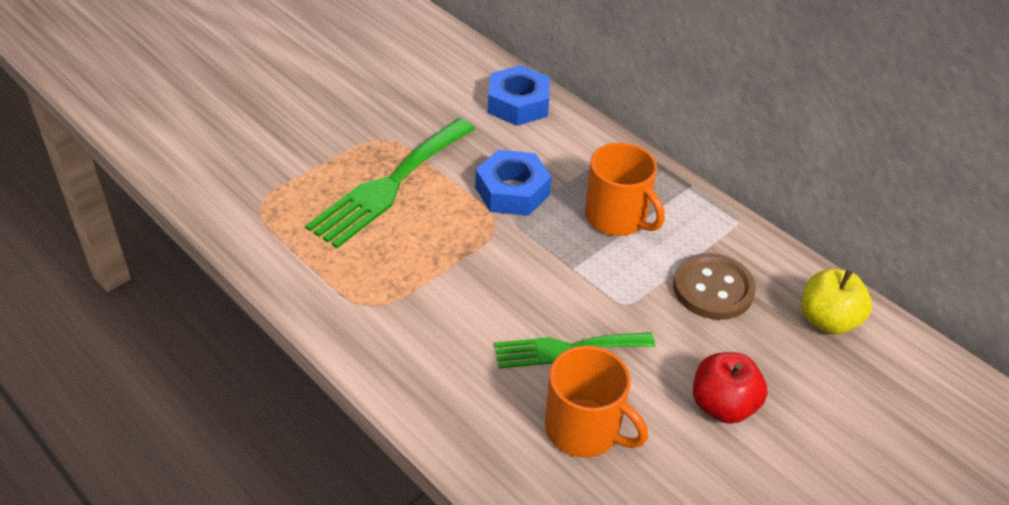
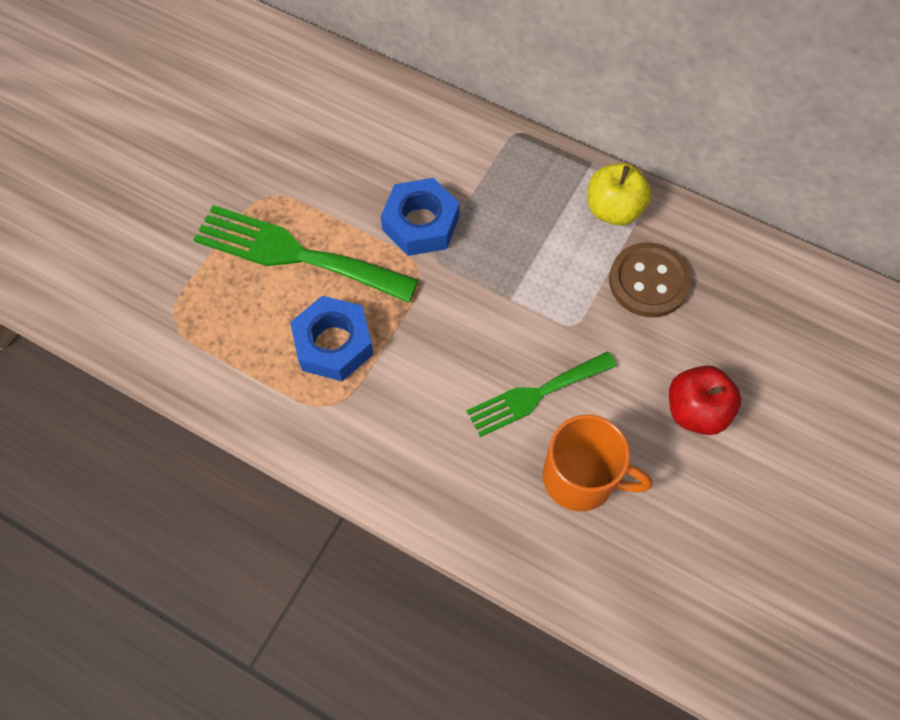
camera: 15 degrees left, 20 degrees up
(389, 185) = (295, 254): green fork -> green fork turned 90 degrees clockwise
(518, 104) = (388, 110): blue nut -> blue nut (334, 344)
(617, 217) = (533, 225): orange mug -> none
(827, 320) = (762, 285): yellow apple -> yellow apple (613, 209)

